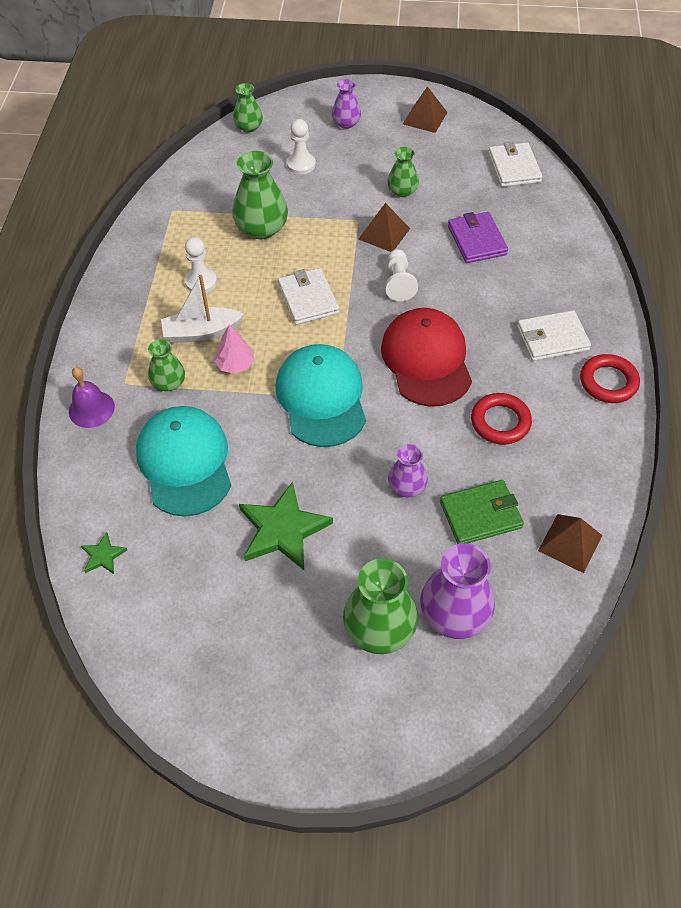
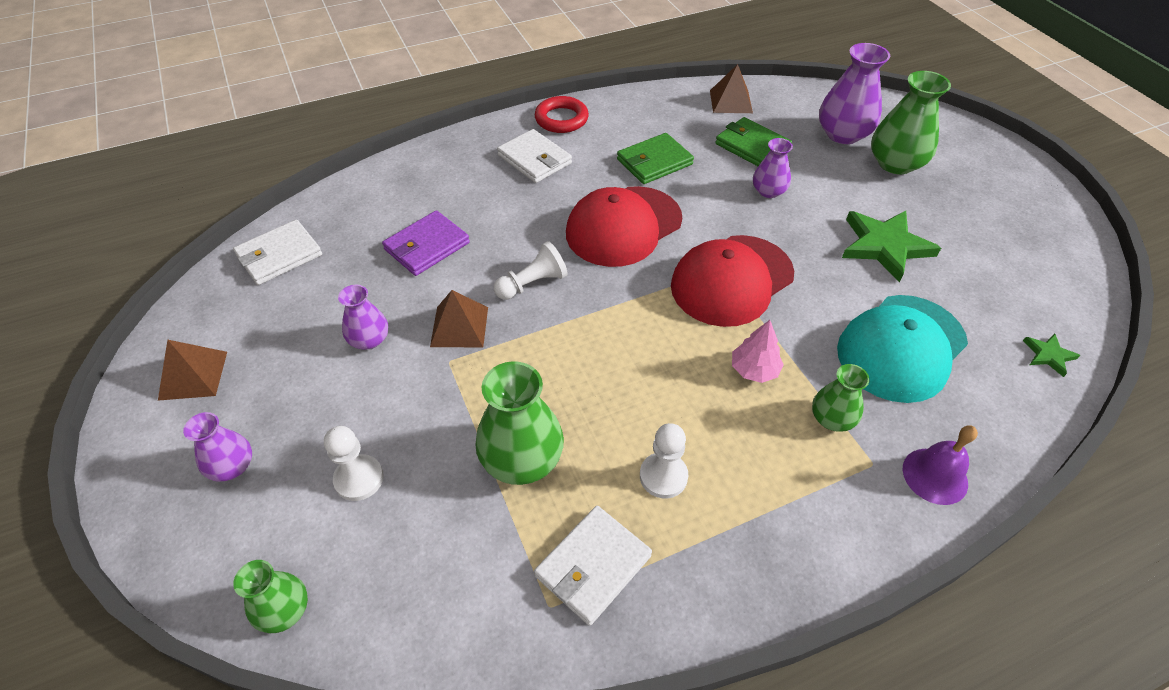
camera: 120 degrees left, 5 degrees down
(201, 332) = (739, 428): white boat -> none
(308, 299) = (611, 350): white wallet -> white wallet (593, 566)
(321, 398) = (732, 280): turquoise cap -> red cap
(402, 191) = (369, 339): green vase -> purple vase
(500, 422) = (654, 162): red ring -> green wallet

